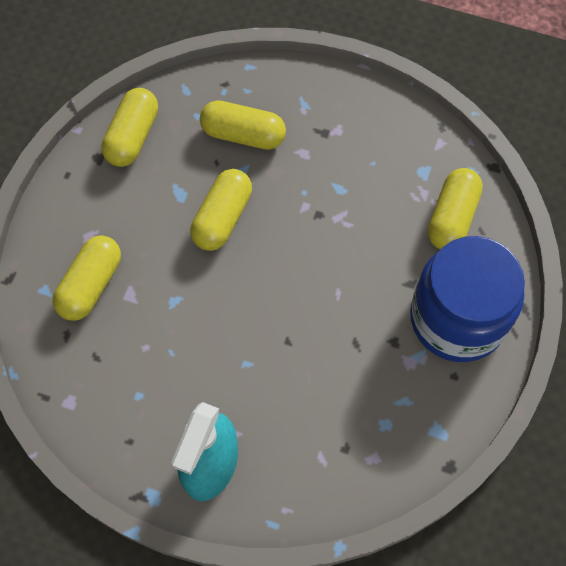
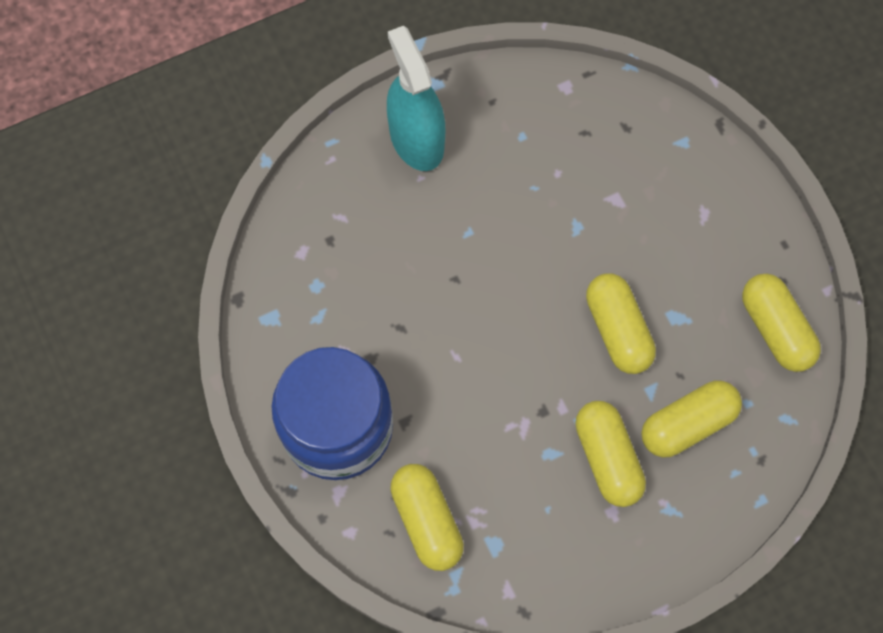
camera: 135 degrees right, 5 degrees up
(90, 285) = (654, 178): yellow capsule -> yellow capsule (607, 458)

